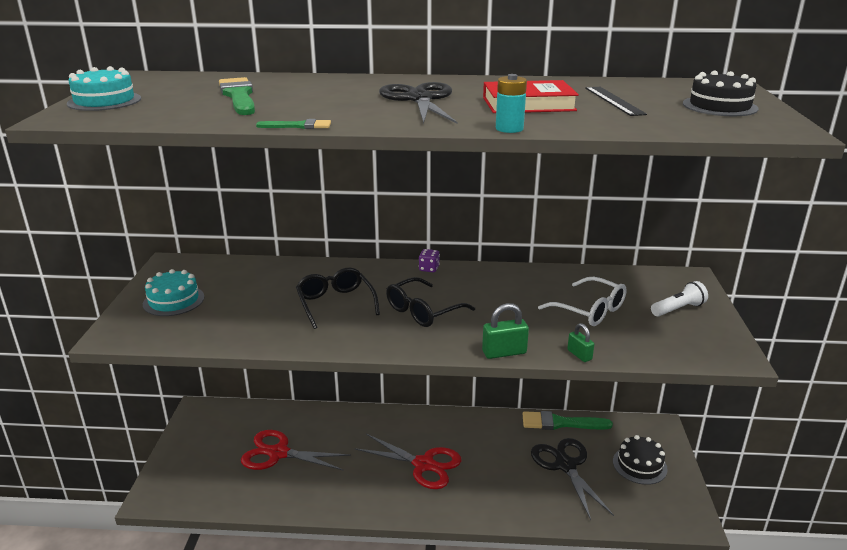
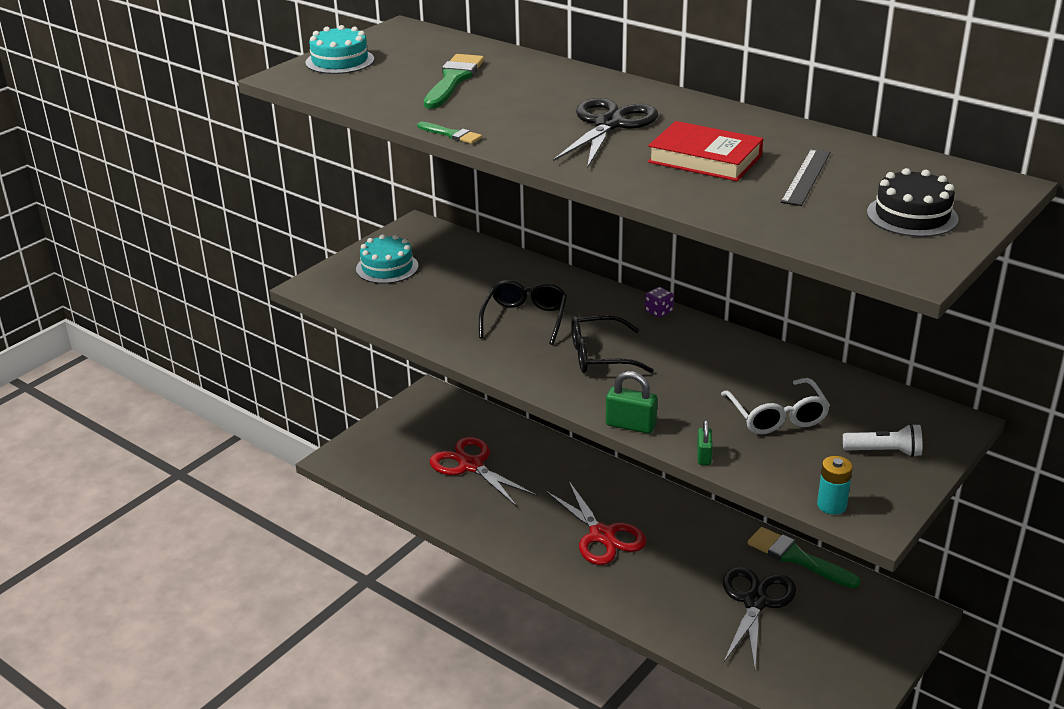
camera: 35 degrees right, 5 degrees up
(509, 129) = (628, 187): turquoise battery -> turquoise battery (831, 505)
(639, 465) = (844, 639): black cake -> none

